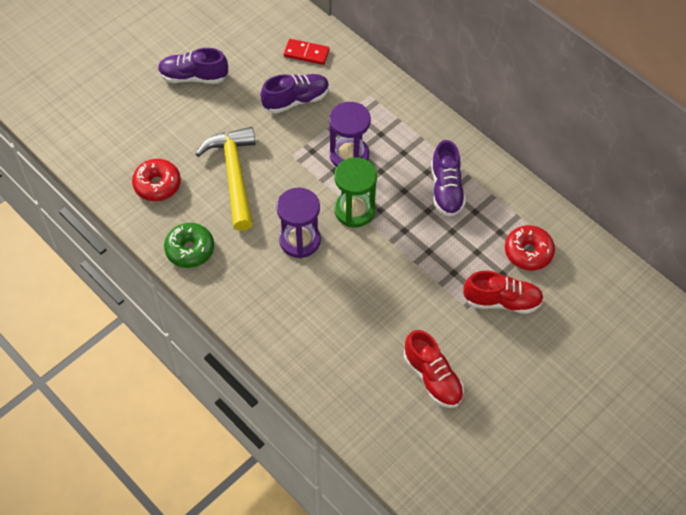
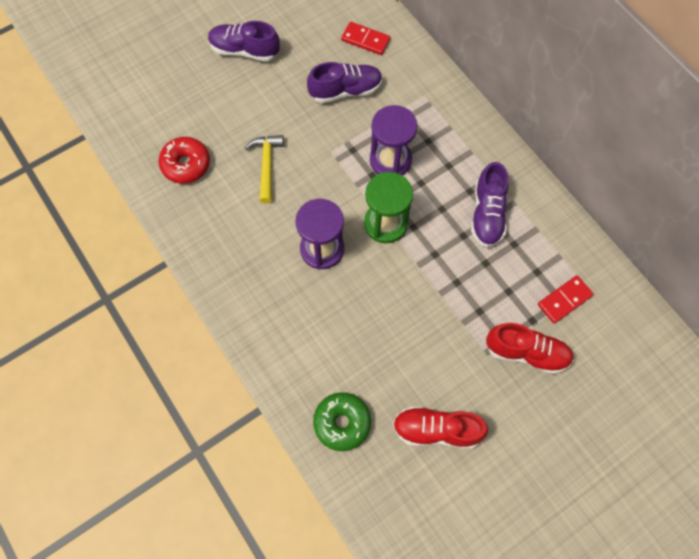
camera: 10 degrees right, 10 degrees up
(190, 249) = (206, 242): green donut -> green donut (342, 423)
(234, 175) = (266, 165): yellow hammer -> yellow hammer, size x0.60
(432, 377) = (436, 430): red shoe -> red shoe turned 120 degrees clockwise
(528, 252) = (564, 300): red donut -> red domino

